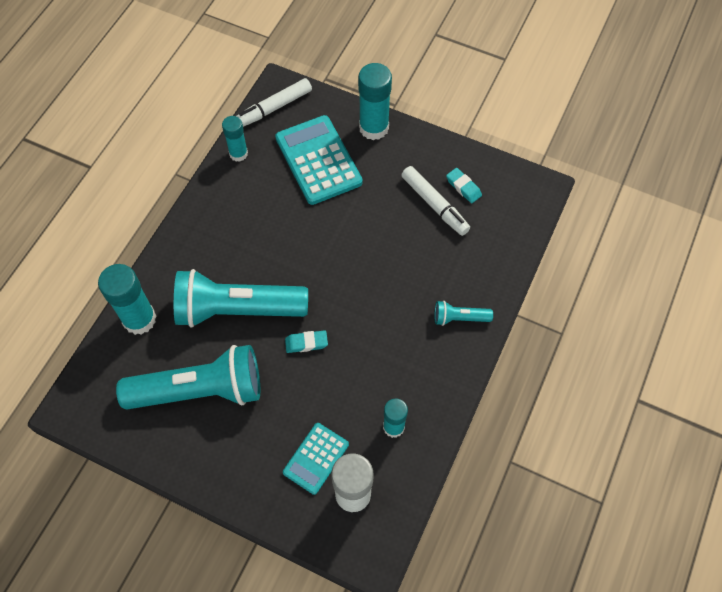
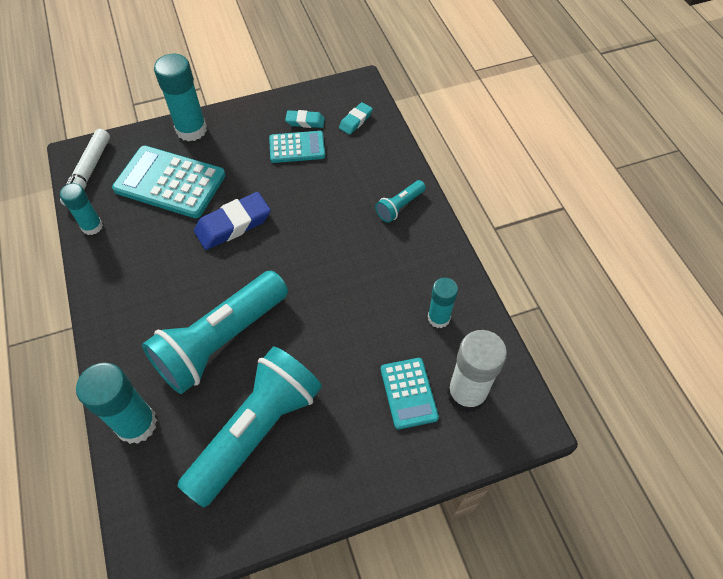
camera: 45 degrees left, 5 degrees down
(306, 343) = (306, 317): turquoise eraser -> turquoise eraser (355, 121)
(328, 230) = (233, 225): none -> blue eraser
(434, 204) = (297, 147): white marker -> turquoise calculator

